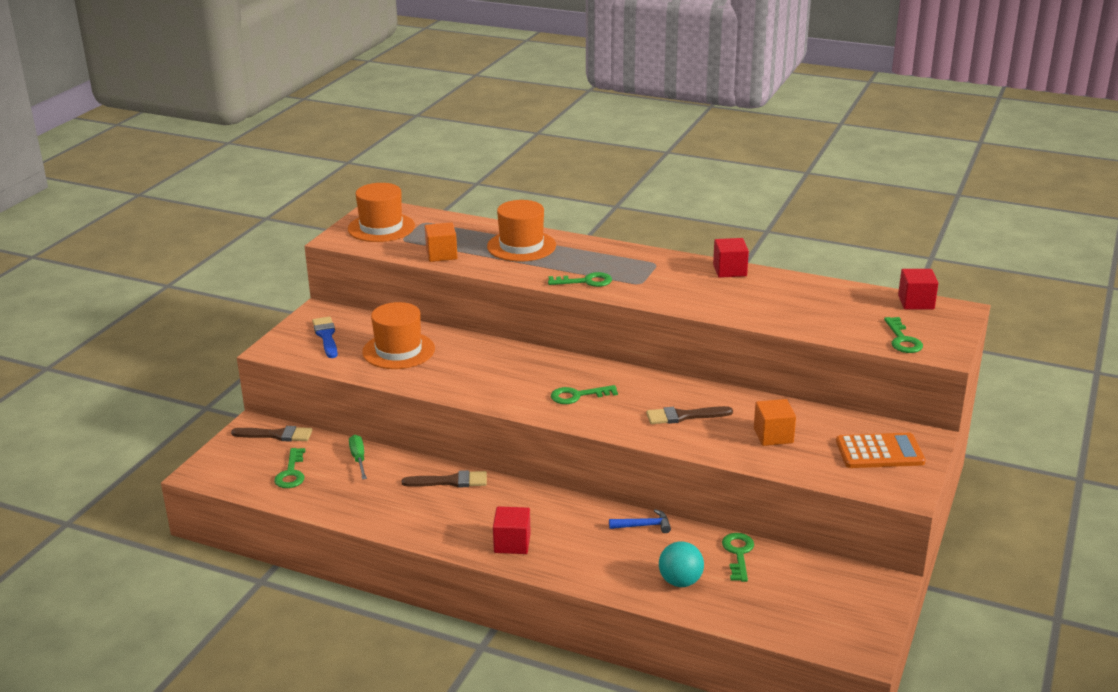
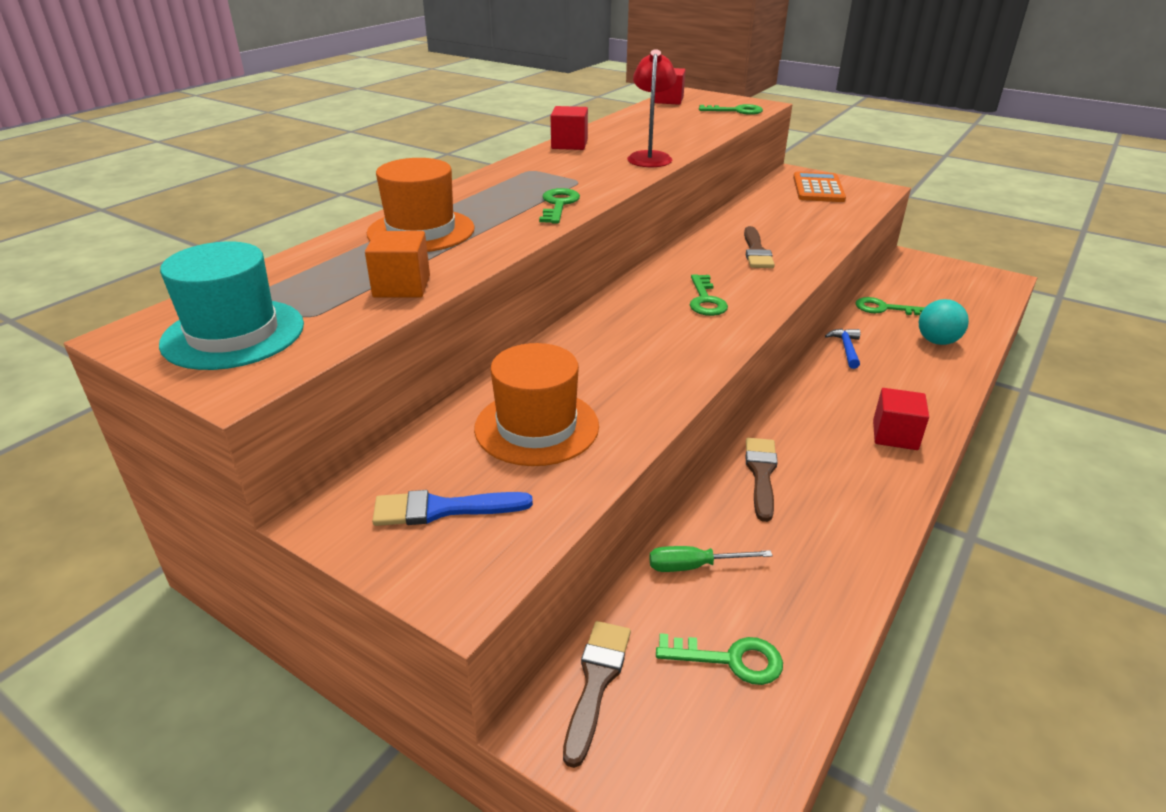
camera: 80 degrees left, 5 degrees up
(381, 227) = (233, 334): orange hat -> turquoise hat
(716, 306) = (650, 157): none -> red lamp
(773, 436) = (793, 220): orange cube -> none

